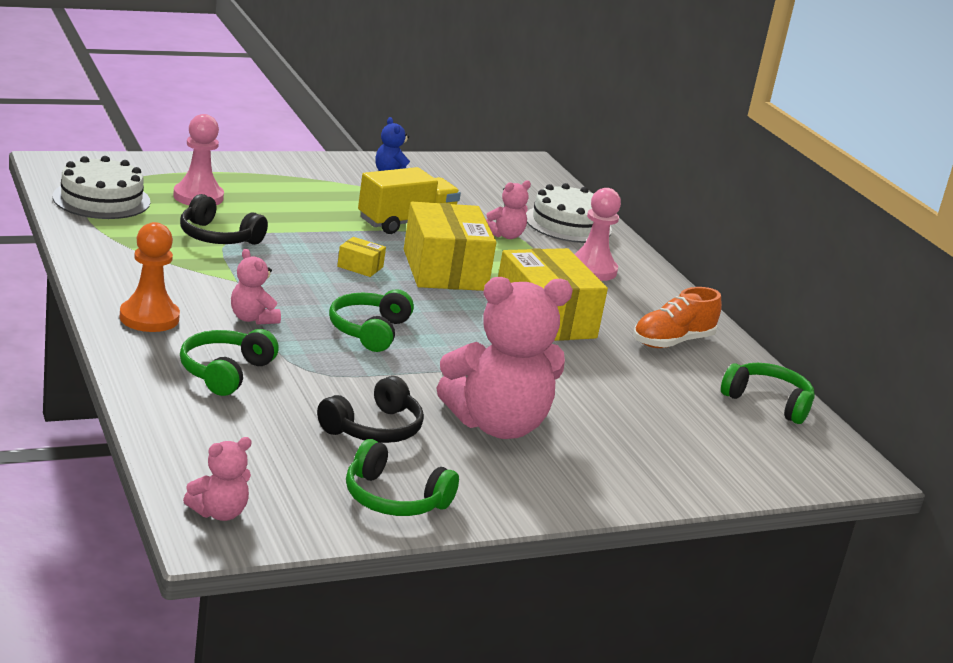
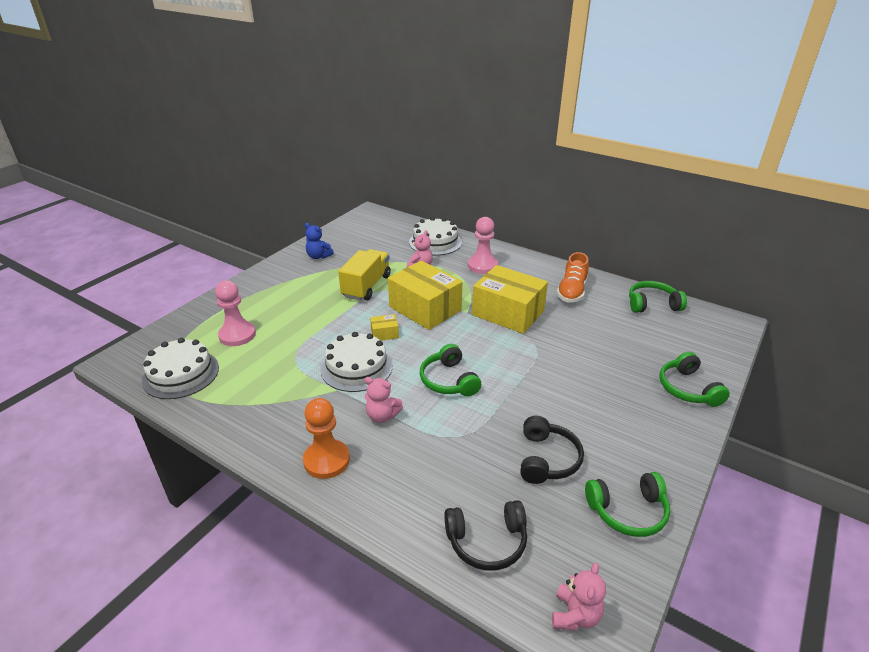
camera: 30 degrees left, 10 degrees up
(218, 237) = (285, 361): black headphones -> black headphones (487, 541)
(225, 372) = (422, 475): green headphones -> green headphones (688, 389)
(284, 275) = (356, 367): none -> white cake
(497, 425) = (590, 407): pink teddy bear -> none

